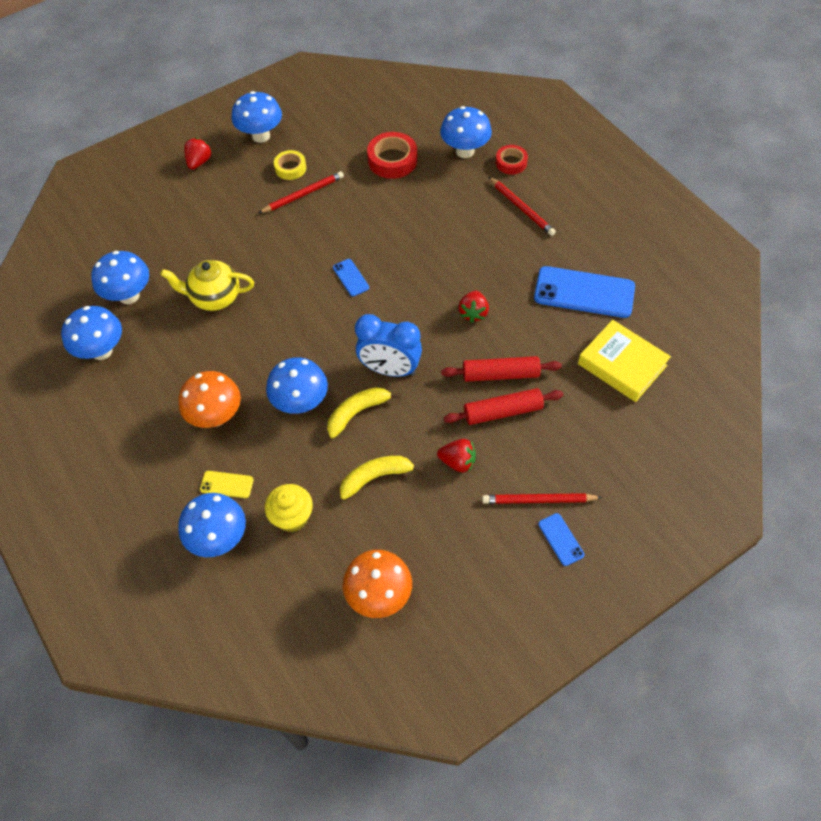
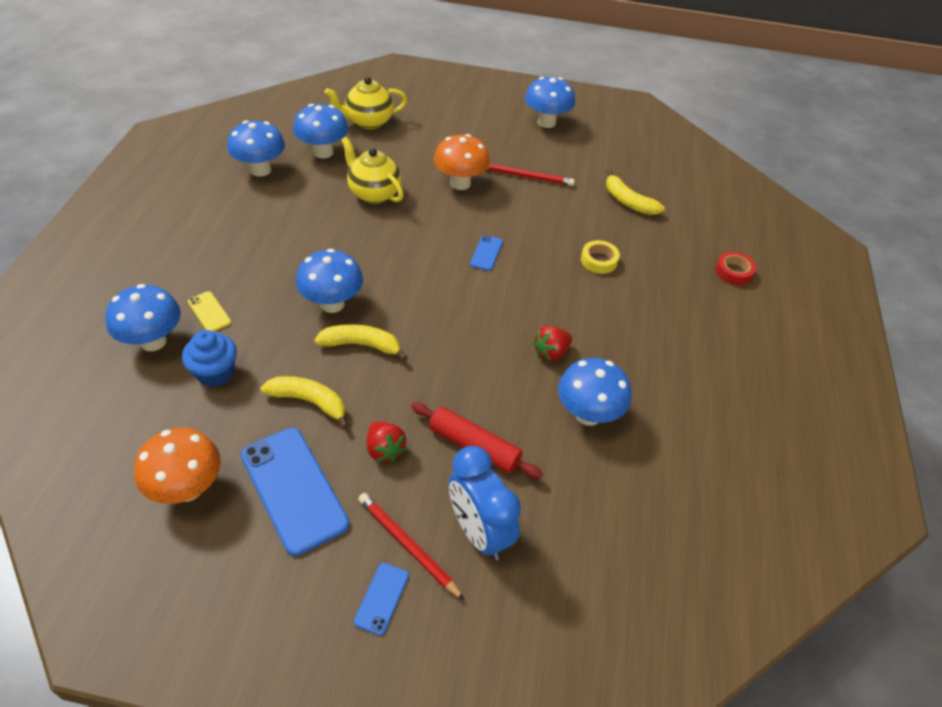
camera: 40 degrees right, 10 degrees down
(127, 241) = (368, 122): none -> yellow teapot
(199, 162) = (481, 110): red strawberry -> none
(216, 416) = (267, 264): orange mushroom -> orange mushroom (460, 183)
(290, 168) = (540, 155): yellow tape -> yellow tape (599, 260)
(292, 517) = (215, 373): yellow cupcake -> blue cupcake
(390, 369) = (427, 337): blue clock -> blue clock (479, 531)
(392, 160) = (628, 202): red tape -> yellow banana
(465, 151) = (700, 236): blue mushroom -> blue mushroom (588, 414)
(500, 374) = (511, 416): red rolling pin -> none
(521, 208) = (699, 310): red pencil -> none
(584, 292) = (676, 418): blue phone -> blue phone (294, 489)
(622, 364) = (637, 507): yellow book -> none

